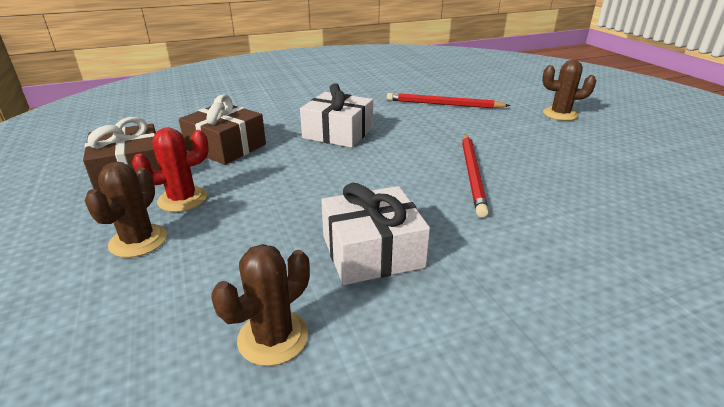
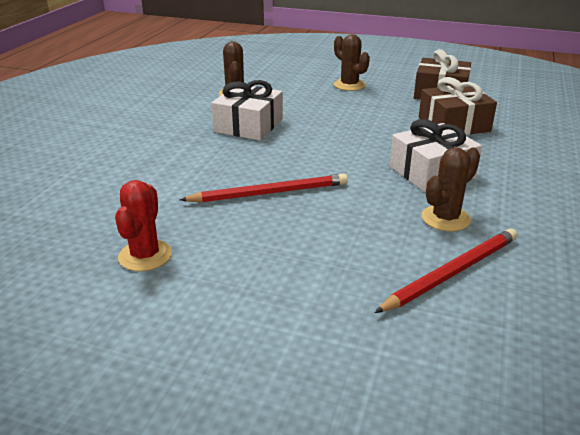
camera: 130 degrees right, 0 degrees up
(182, 199) = (382, 99): red cactus -> red cactus (145, 256)
(472, 174) = (269, 193): red pencil -> red pencil turned 120 degrees clockwise
(560, 114) = (301, 354): brown cactus -> brown cactus (445, 218)

